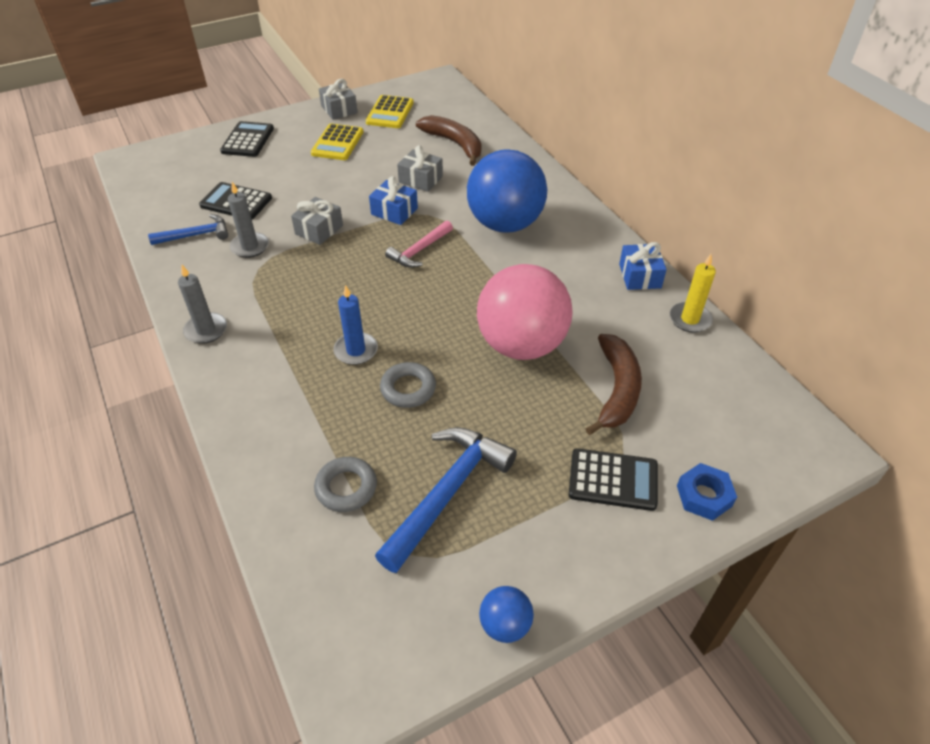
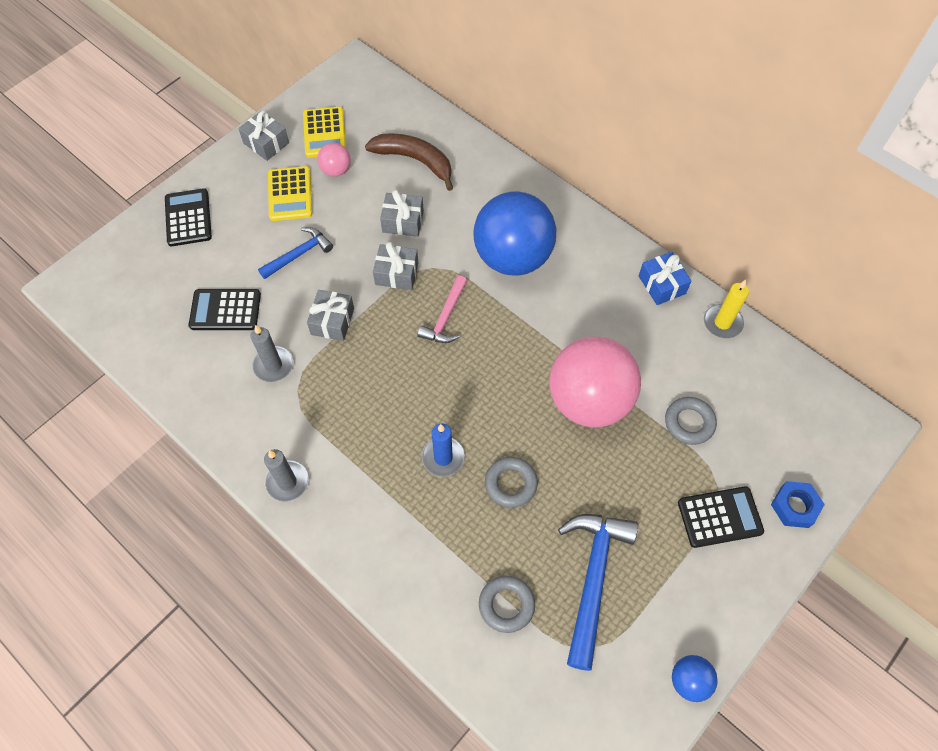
camera: 20 degrees left, 15 degrees up
(196, 235) = (208, 368): blue hammer -> blue hammer (299, 254)
(384, 136) = (336, 170): none -> pink ball
(394, 211) = (396, 273): blue gift -> grey gift
(617, 390) = (689, 423): brown banana -> grey ring

